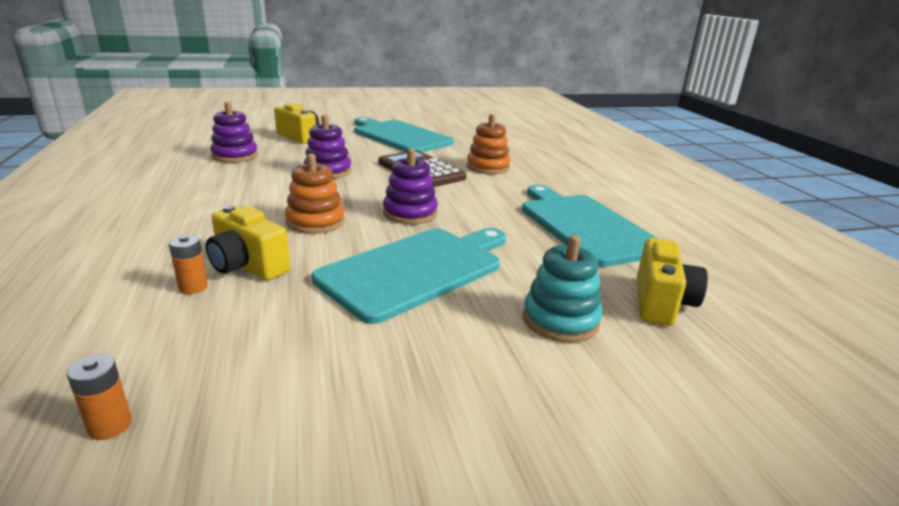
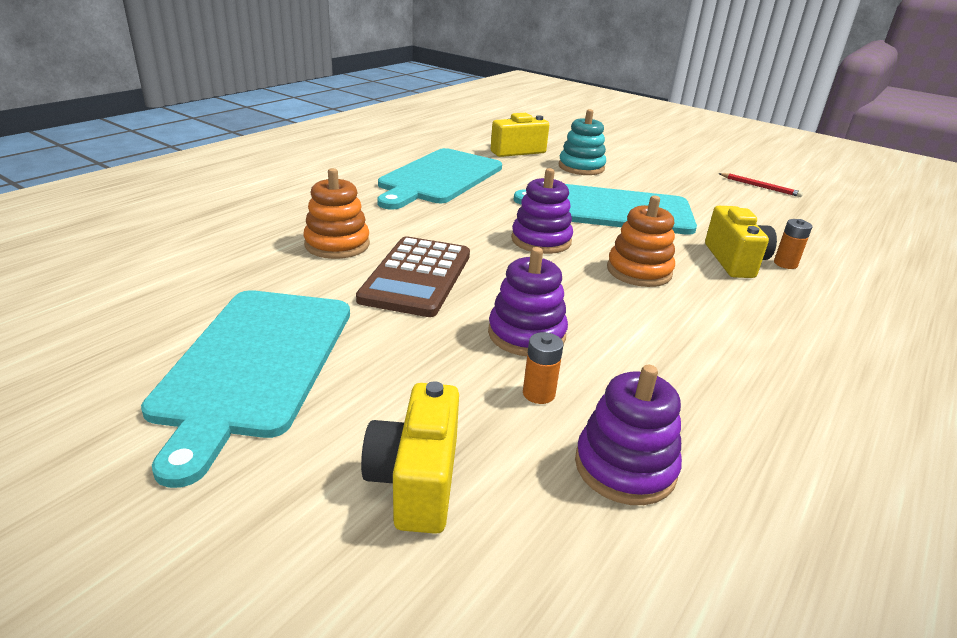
camera: 130 degrees left, 5 degrees up
(110, 426) = (841, 224): orange battery -> orange battery (538, 393)
(301, 470) = (760, 187): none -> red pencil

